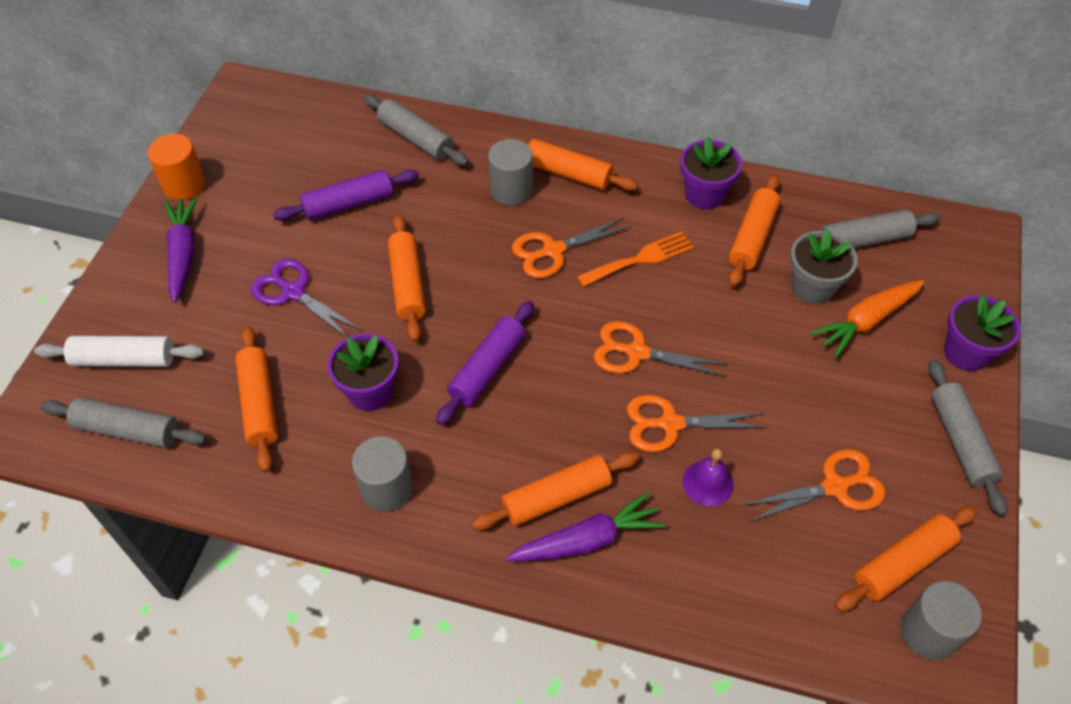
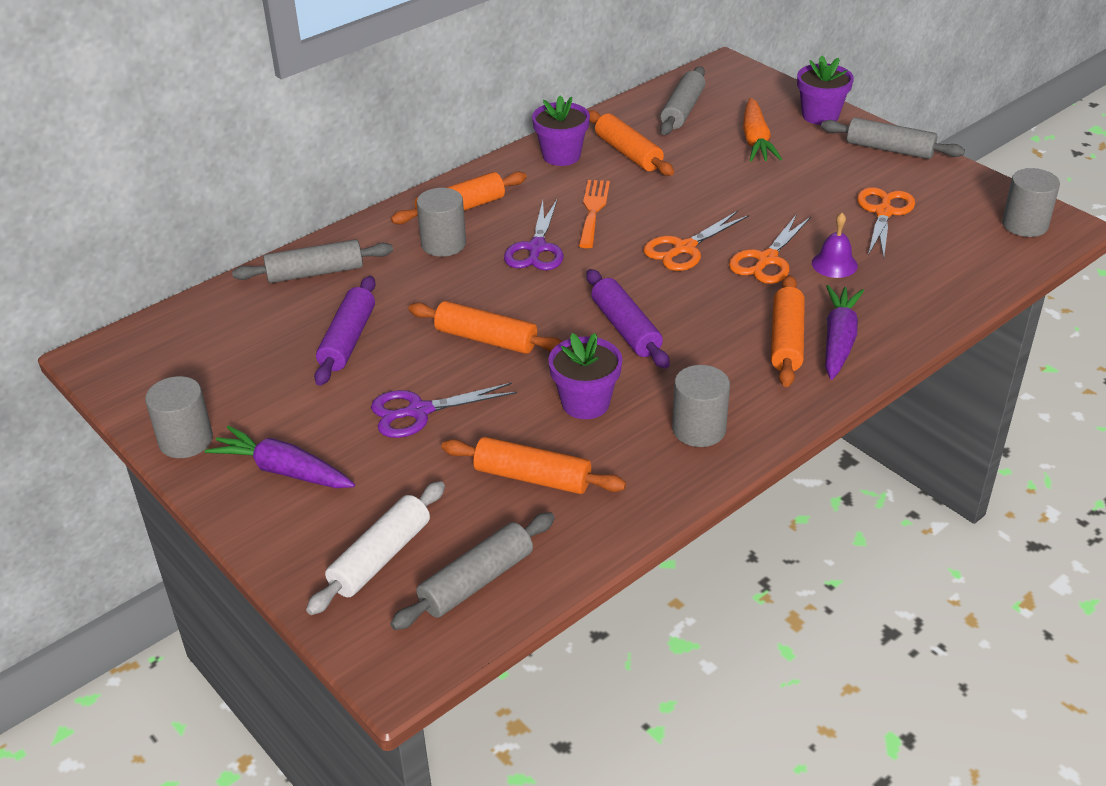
camera: 55 degrees left, 15 degrees down
(184, 184) = (186, 440): orange cylinder -> grey cylinder
(552, 251) = (536, 248): orange scissors -> purple scissors
(812, 287) = (703, 148): grey flower pot -> none
(903, 563) = (966, 212): orange rolling pin -> none

